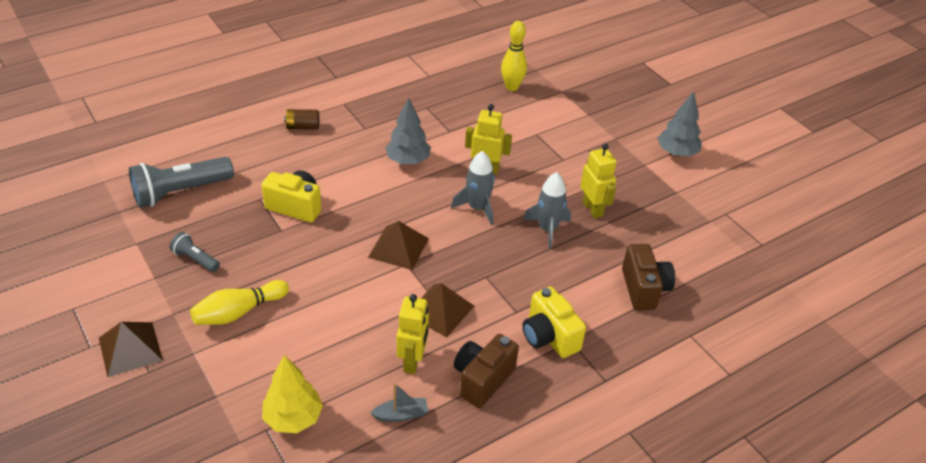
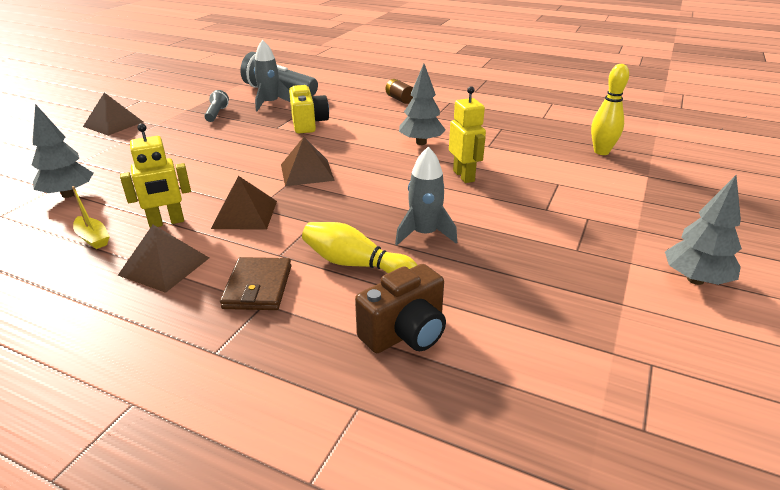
camera: 60 degrees right, 10 degrees down
(239, 312) = (174, 141): yellow bowling pin -> yellow bowling pin (355, 264)
(293, 418) = (68, 194): yellow tree -> grey tree
(401, 415) = (93, 238): grey boat -> yellow boat
(477, 208) = (404, 189): grey rocket -> grey rocket (270, 103)
(482, 379) = (164, 266): brown camera -> brown pyramid
(549, 337) = (258, 287): yellow camera -> brown wallet
(593, 209) = (496, 251): yellow robot -> none

